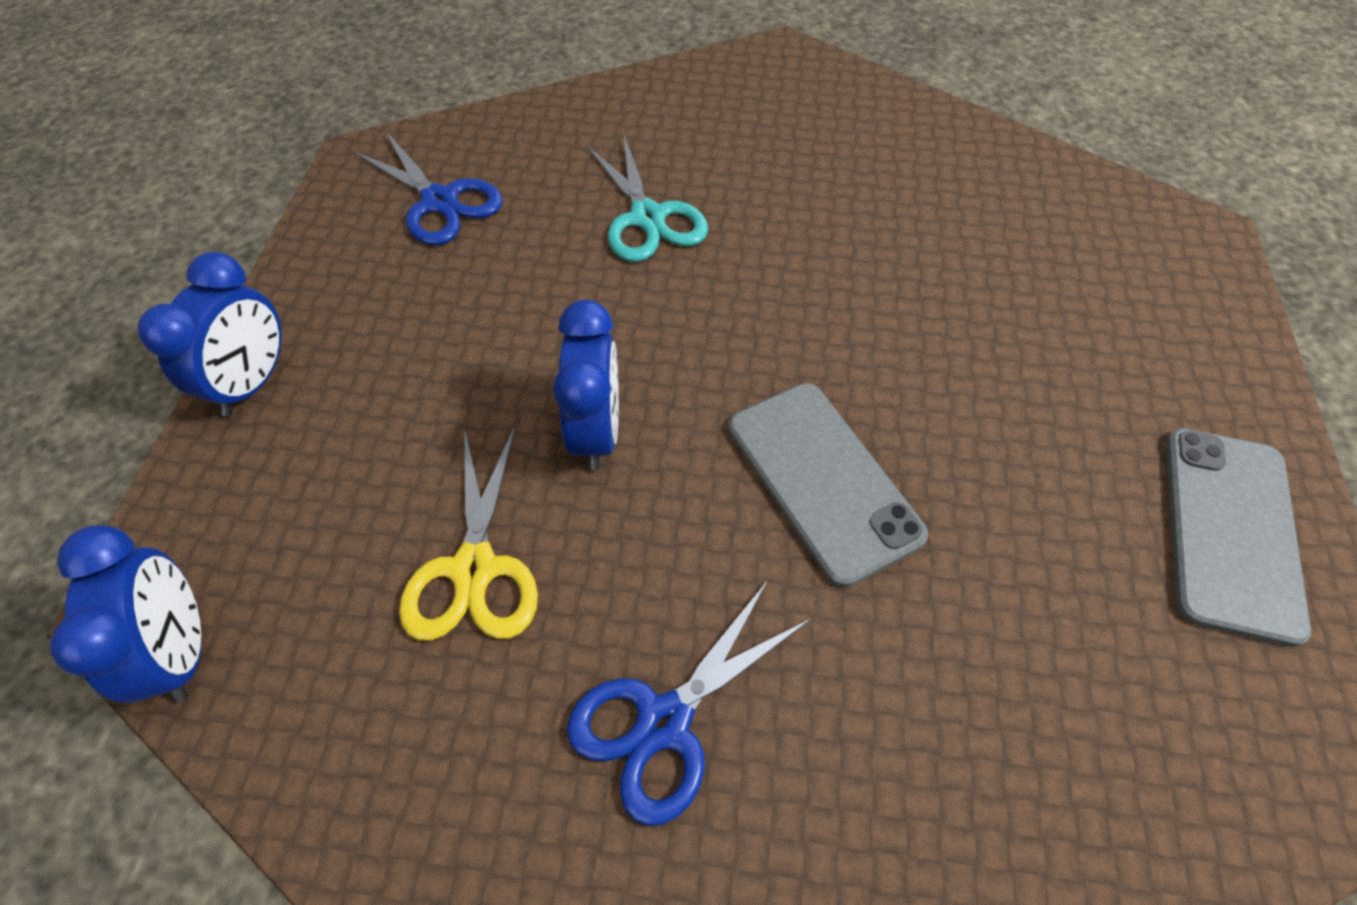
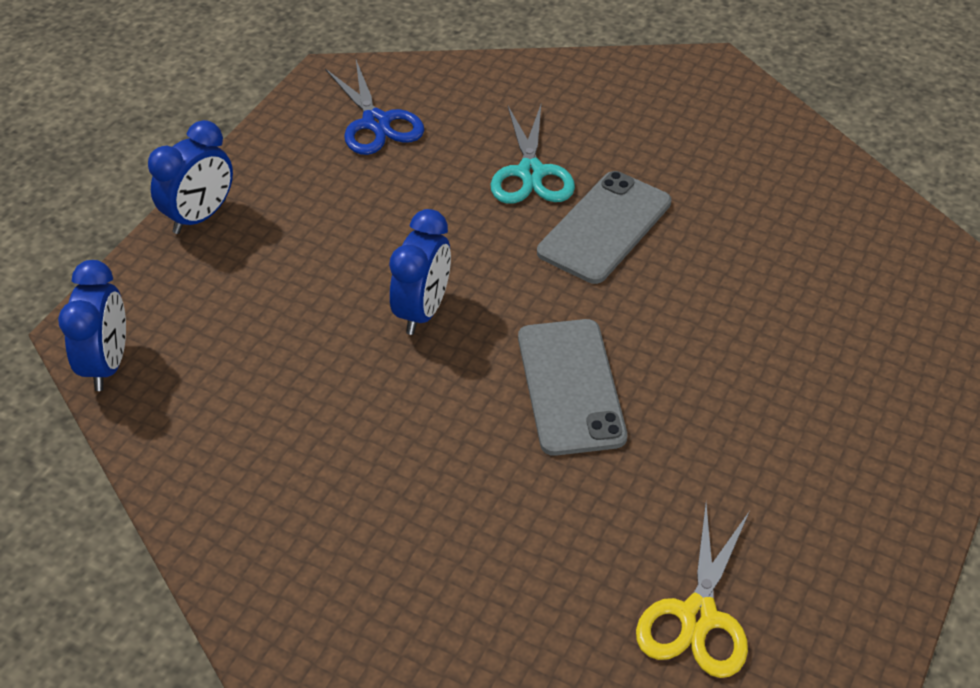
camera: 20 degrees right, 10 degrees down
(474, 568) = (304, 371): yellow scissors -> yellow scissors (698, 616)
(664, 721) = (389, 492): blue scissors -> none
(1230, 531) = (862, 505): grey phone -> grey phone (604, 227)

